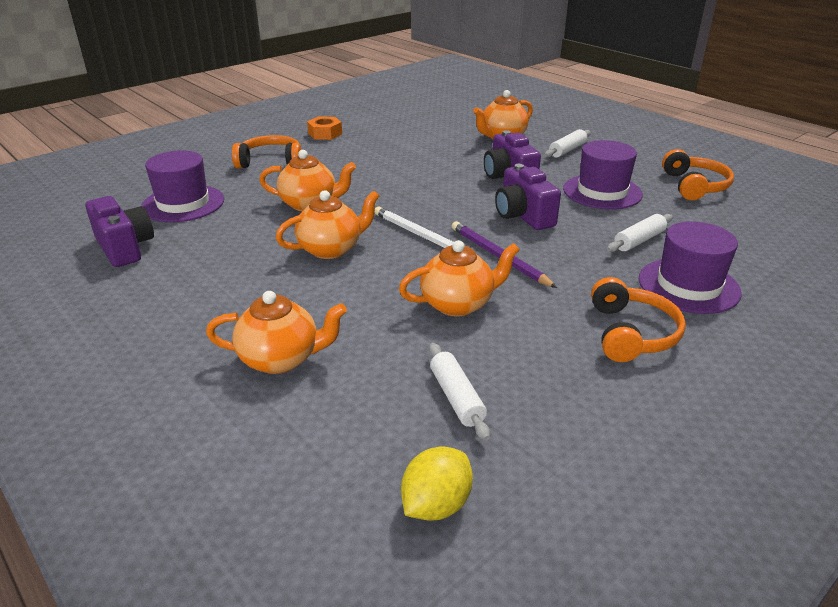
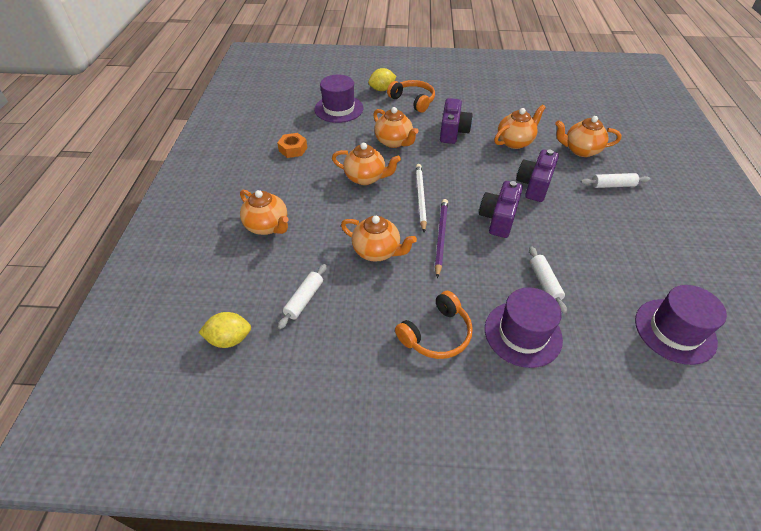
camera: 45 degrees right, 15 degrees up
(125, 248) = (285, 124): purple camera -> purple camera (453, 132)
(213, 166) = (382, 89): none -> yellow lemon
(325, 134) = (469, 93): orange nut -> orange nut (293, 149)
(436, 154) = (515, 142): none -> orange teapot
(602, 192) = (582, 232): purple hat -> purple hat (675, 331)
(639, 240) = (544, 283): white rolling pin -> white rolling pin turned 75 degrees clockwise
(694, 186) = (665, 270): orange headphones -> none

